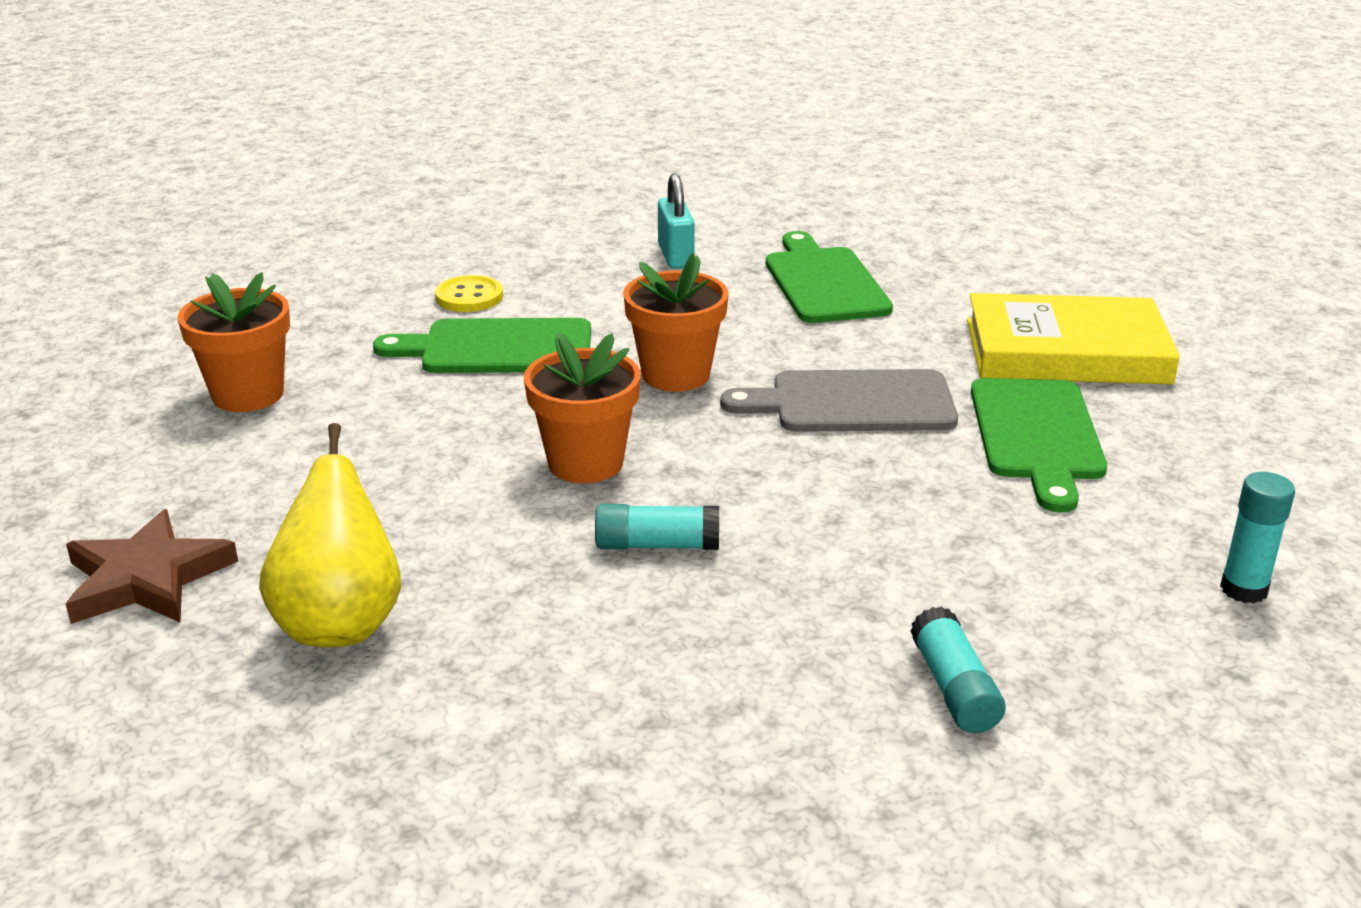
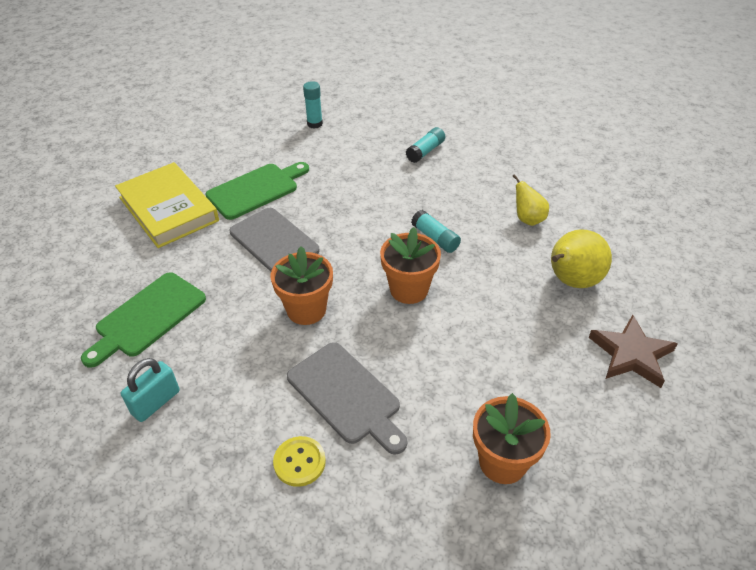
camera: 130 degrees left, 15 degrees up
(498, 348) = (347, 395): green cutting board -> grey cutting board
(544, 684) = (528, 219): none -> yellow pear

